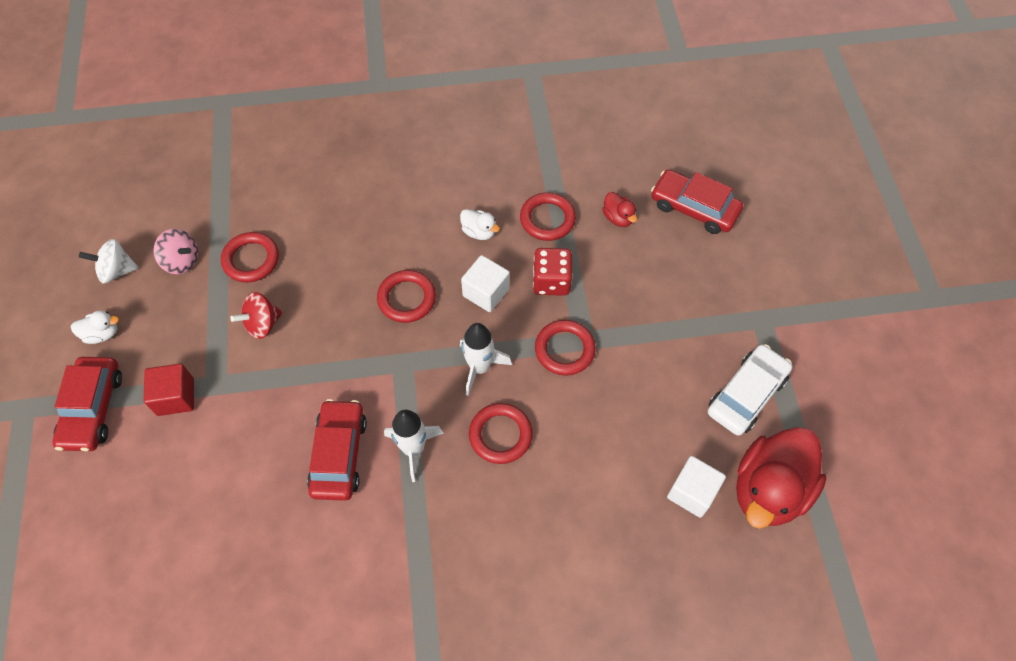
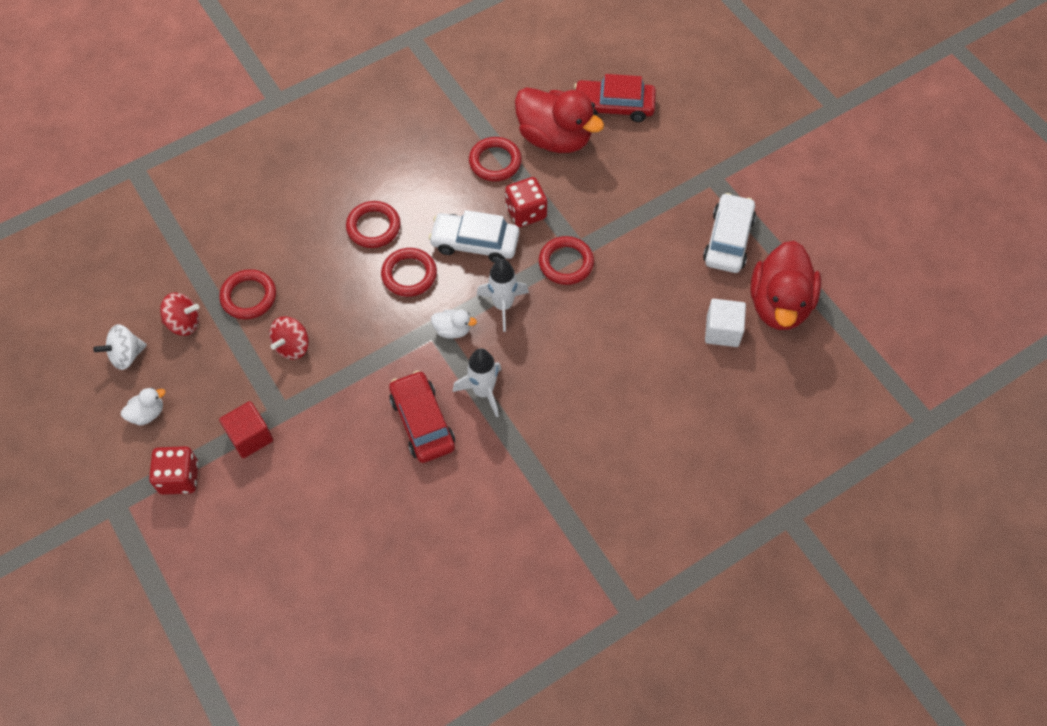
camera: 25 degrees left, 0 degrees up
(92, 409) = (179, 478): red car -> red dice
(182, 261) = (184, 323): pink spinning top -> red spinning top
(479, 232) = (441, 195): white duck -> white duck (453, 330)
(486, 292) = (475, 243): white cube -> white car
(500, 435) = (549, 351): red ring -> red ring (373, 227)
(618, 218) = (554, 138): red duck -> red duck, size x2.30

